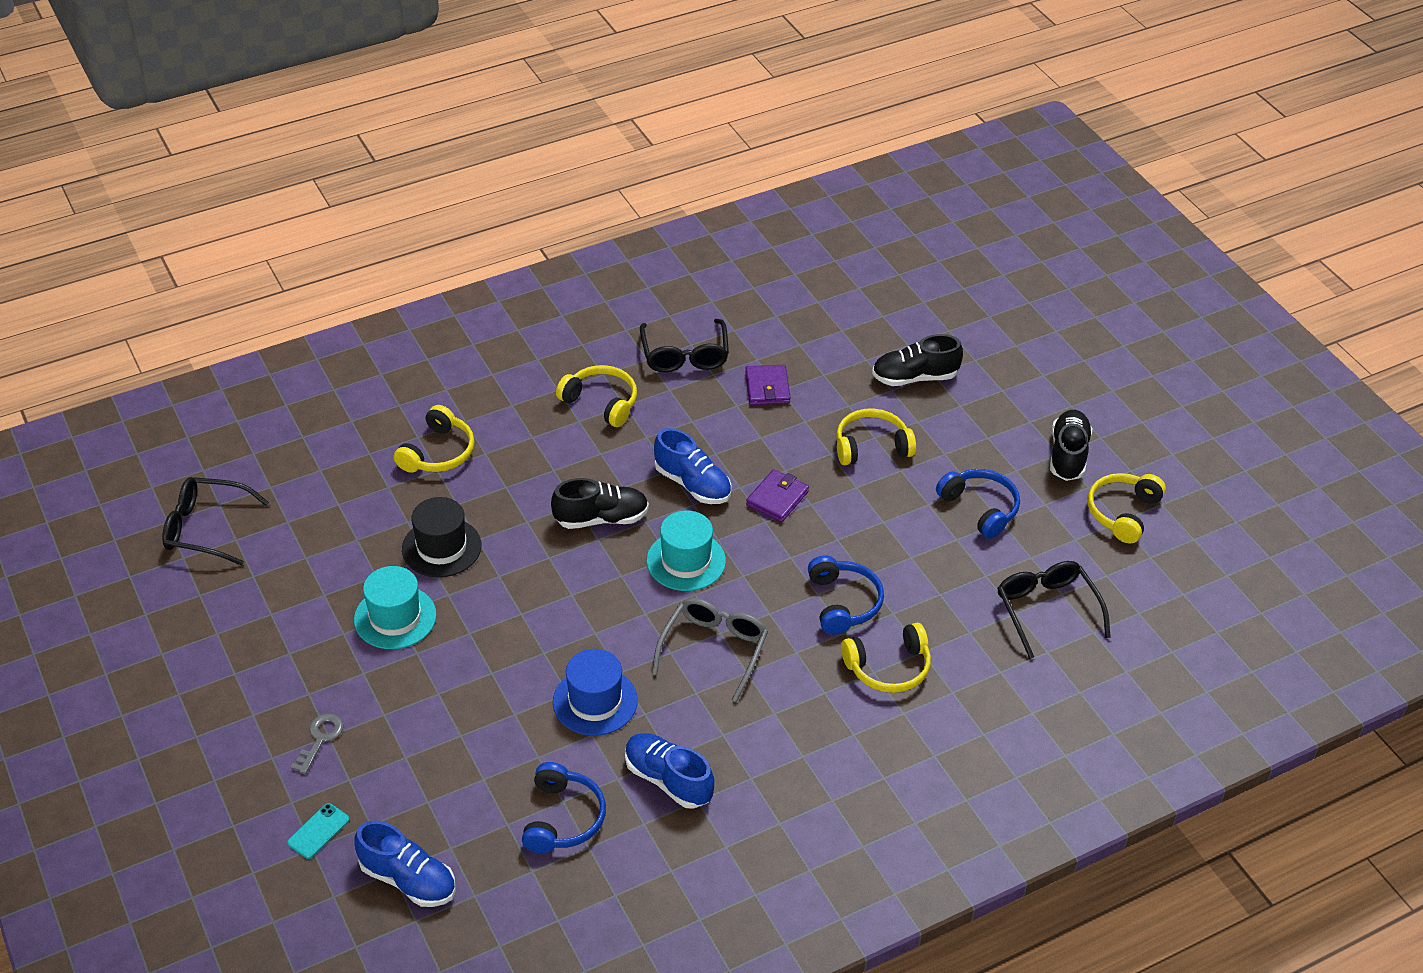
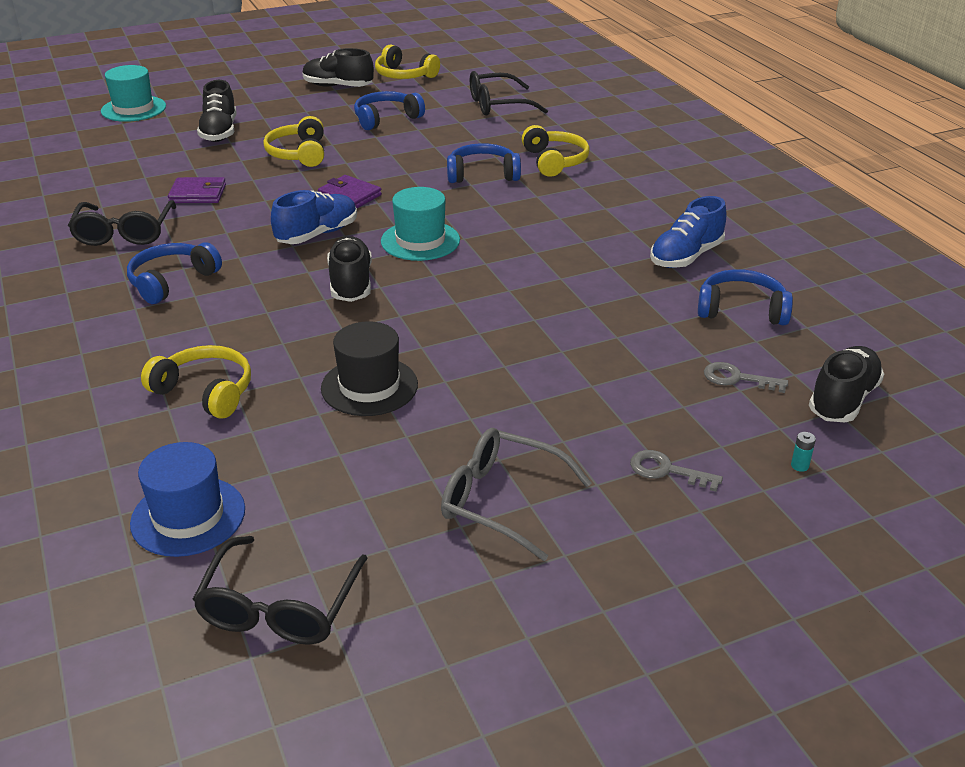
camera: 85 degrees left, 10 degrees down
(318, 831) = (799, 466): turquoise phone -> turquoise battery
(395, 617) = (477, 418): turquoise hat -> turquoise hat (133, 109)
(408, 879) = (842, 400): blue shoe -> black shoe
(444, 801) = (737, 378): none -> grey key
(595, 701) = (597, 291): blue hat -> blue hat (188, 516)
(601, 402) = (171, 281): yellow headphones -> blue headphones
(684, 355) = (124, 233): black glasses -> black glasses turned 90 degrees clockwise
(714, 650) = (533, 231): grey glasses -> grey glasses (501, 501)

